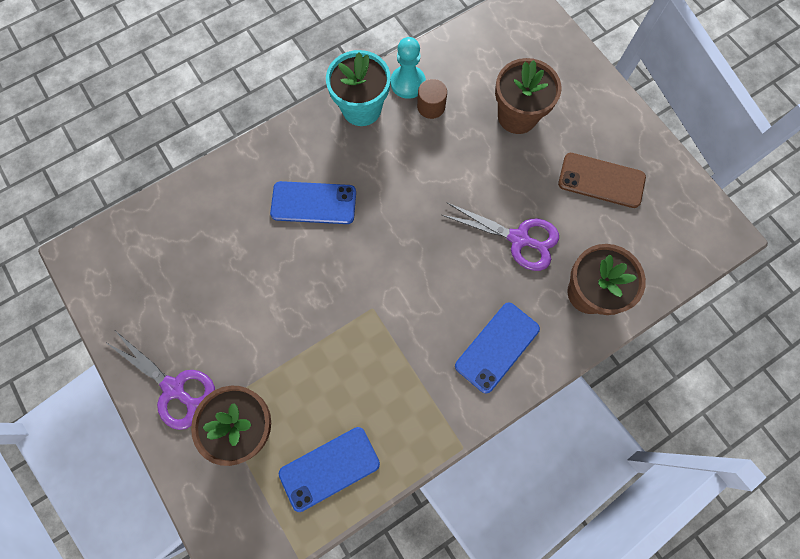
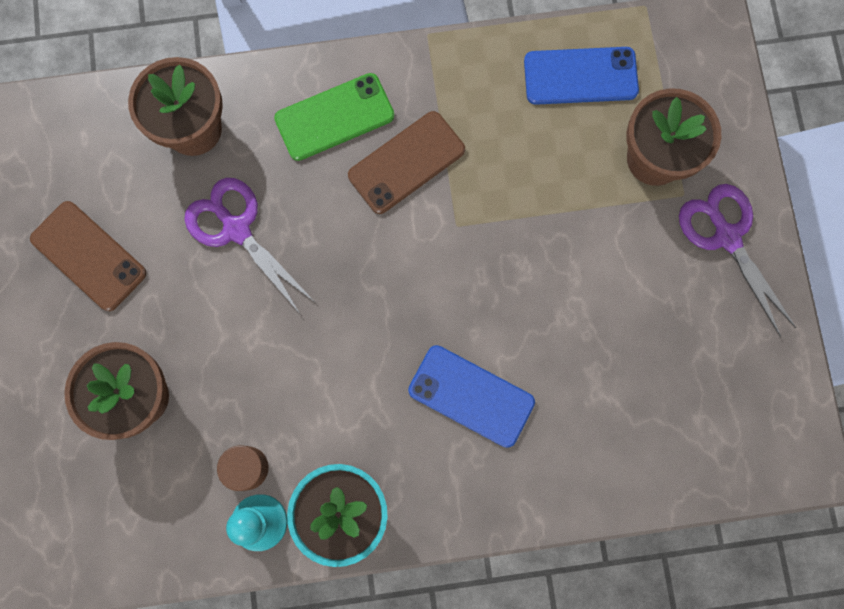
camera: 155 degrees left, 5 degrees up
(429, 337) = (406, 163): none -> brown phone
(497, 347) = (334, 117): blue phone -> green phone

